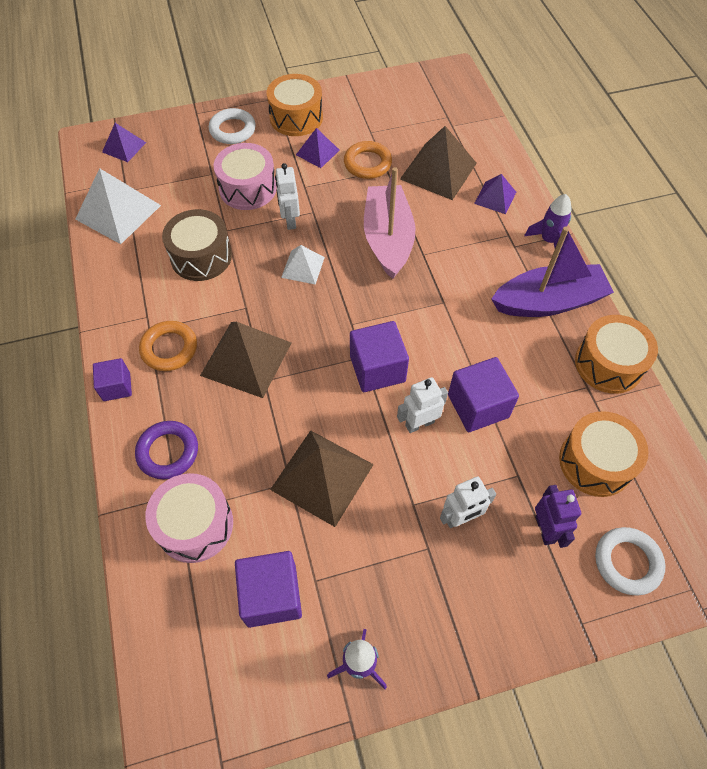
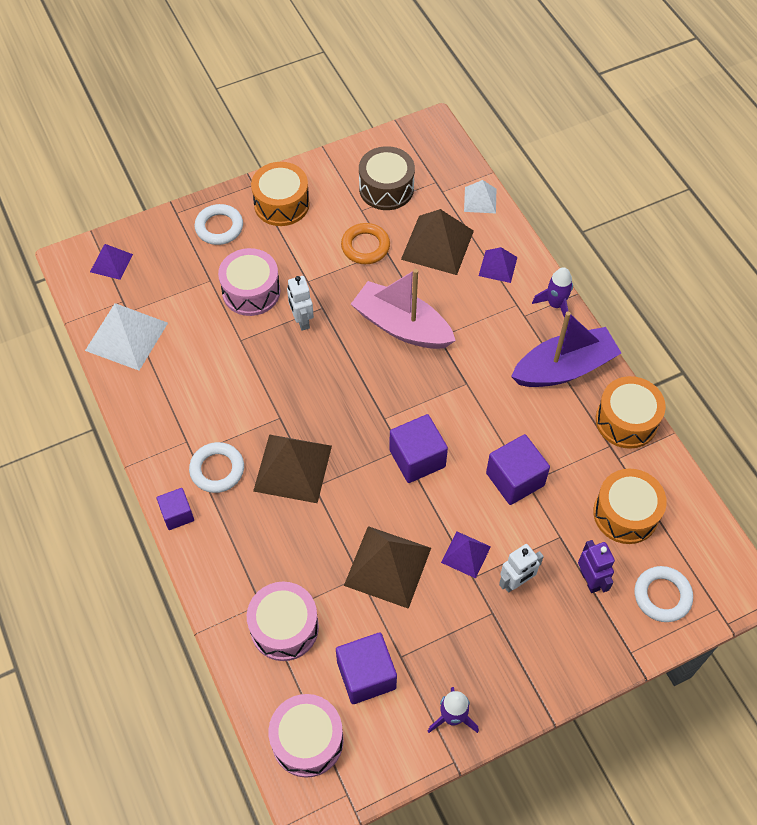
camera: 10 degrees left, 0 degrees up
(168, 452) = (242, 567): purple ring -> none
(169, 348) = (217, 469): orange ring -> white ring
(187, 661) = (307, 740): none -> pink drum
(201, 256) = (223, 371): brown drum -> brown drum (386, 188)
(303, 267) = (325, 368): white pyramid -> white pyramid (480, 200)
(317, 152) = (312, 241): purple pyramid -> purple pyramid (465, 554)
(388, 239) = (402, 326): pink boat -> pink boat turned 45 degrees counterclockwise
(419, 423) = (465, 504): white robot -> none

